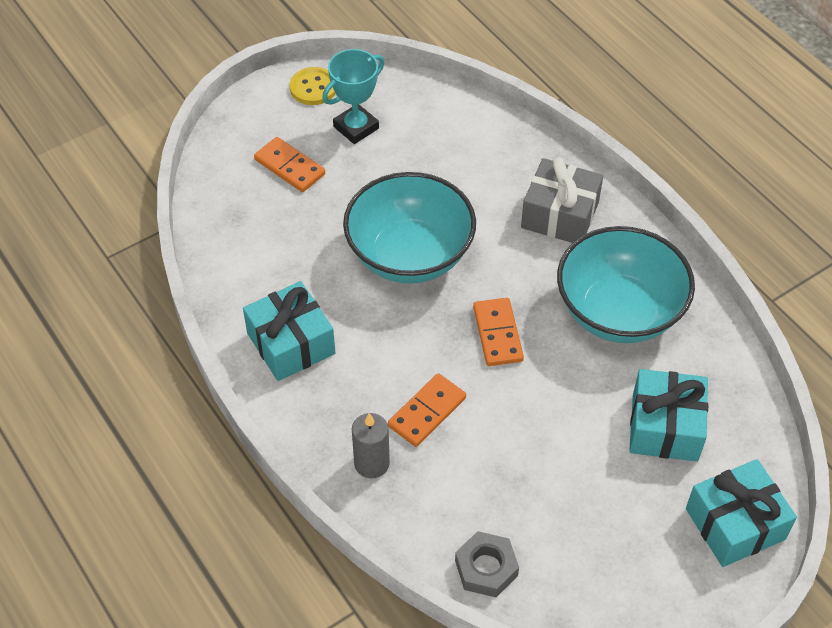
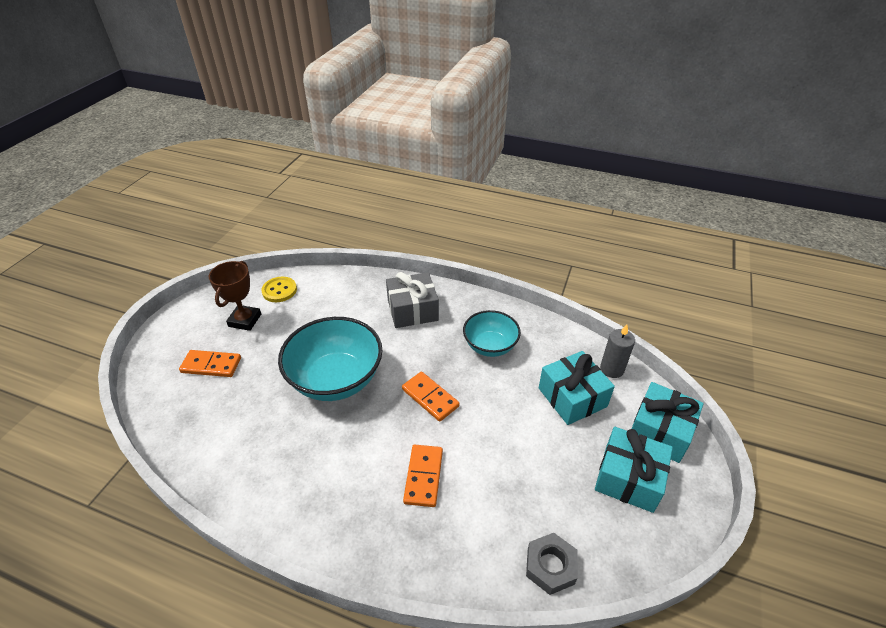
camera: 35 degrees left, 10 degrees down
(291, 343) = (289, 486): turquoise gift -> turquoise gift (628, 478)
(313, 88) = (198, 310): yellow button -> yellow button (279, 290)
(356, 127) = (245, 320): turquoise trophy -> brown trophy
(371, 463) = (412, 540): grey candle -> grey candle (612, 369)
(618, 312) = (490, 346): turquoise bowl -> turquoise bowl, size x0.60

